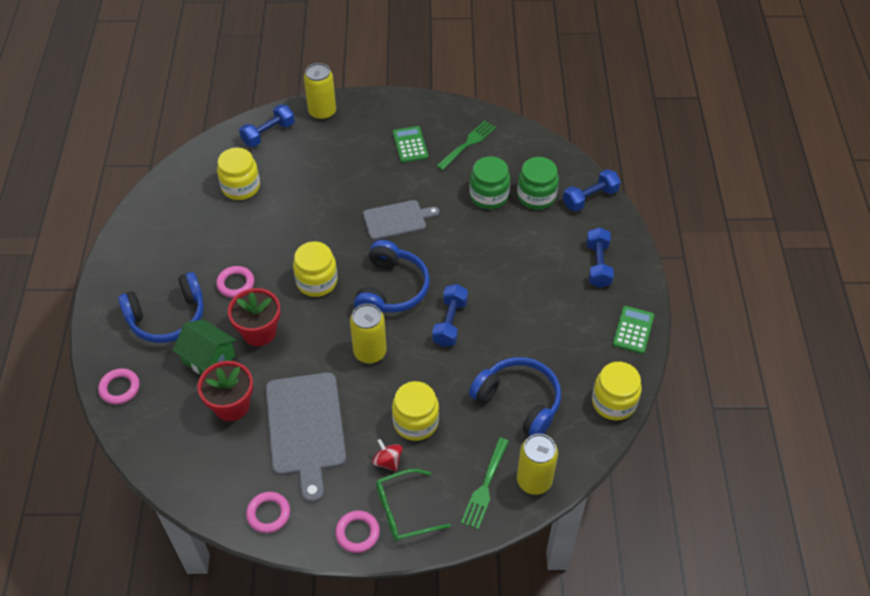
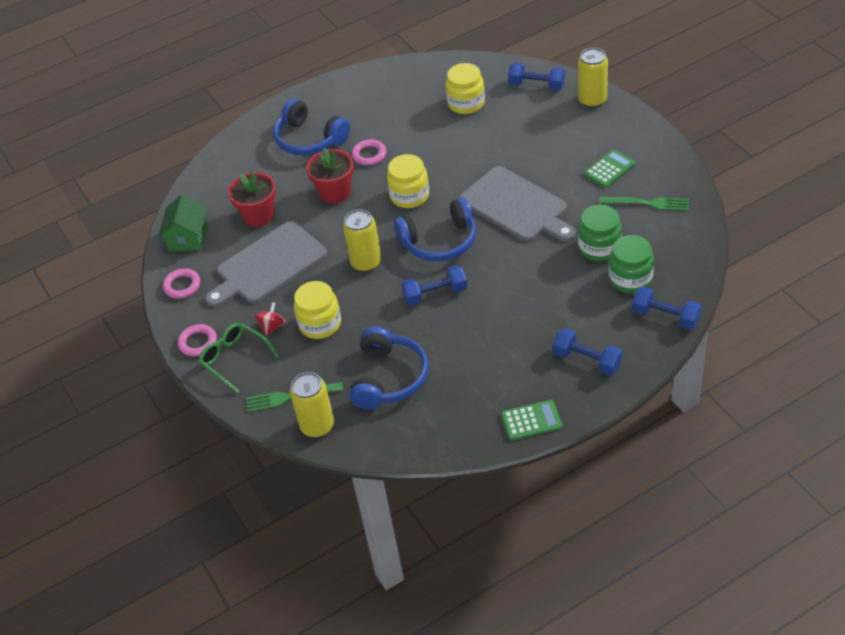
camera: 65 degrees right, 5 degrees down
(119, 388) = (231, 153): pink ring -> none
(209, 359) = (290, 181): green house -> green house (188, 237)
(397, 219) = (516, 206): grey cutting board -> grey cutting board, size x1.63
(598, 265) = (587, 360): blue dumbbell -> blue dumbbell turned 60 degrees clockwise
(614, 402) = (438, 443): yellow jar -> none

